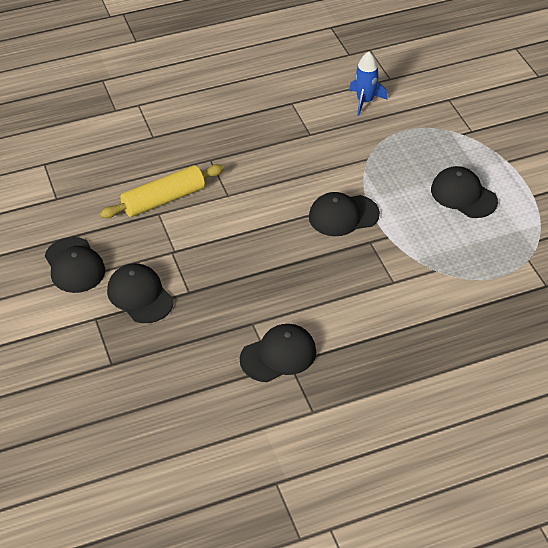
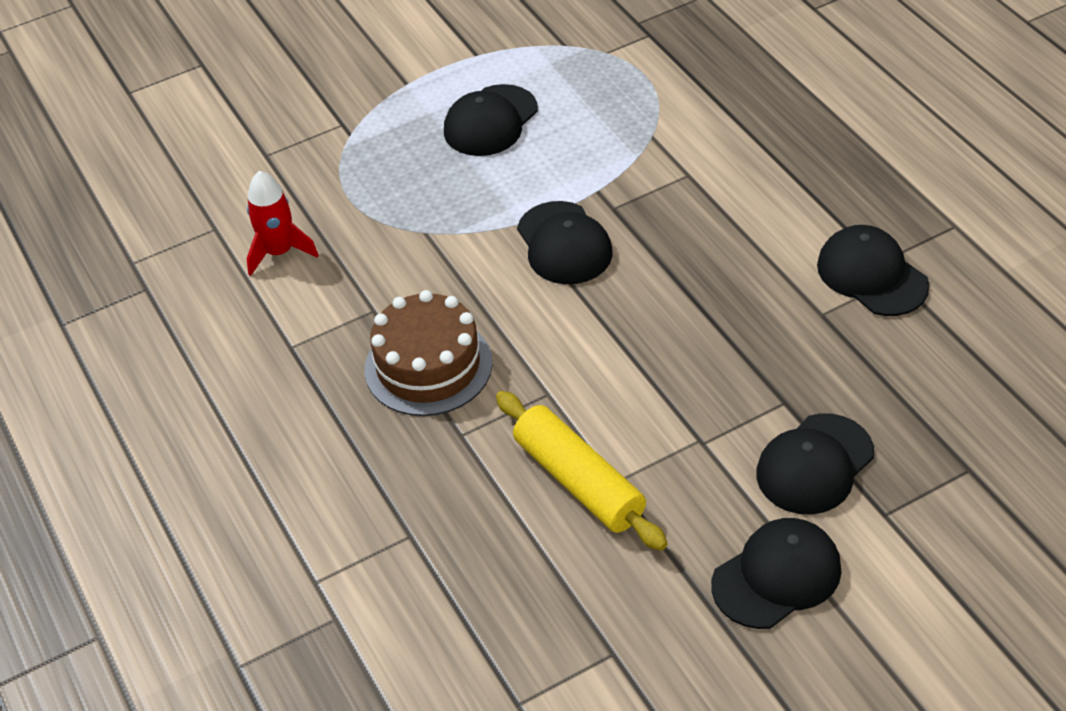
camera: 95 degrees left, 0 degrees up
(262, 151) = (428, 366): none -> brown cake
(365, 101) = (279, 252): blue rocket -> red rocket

